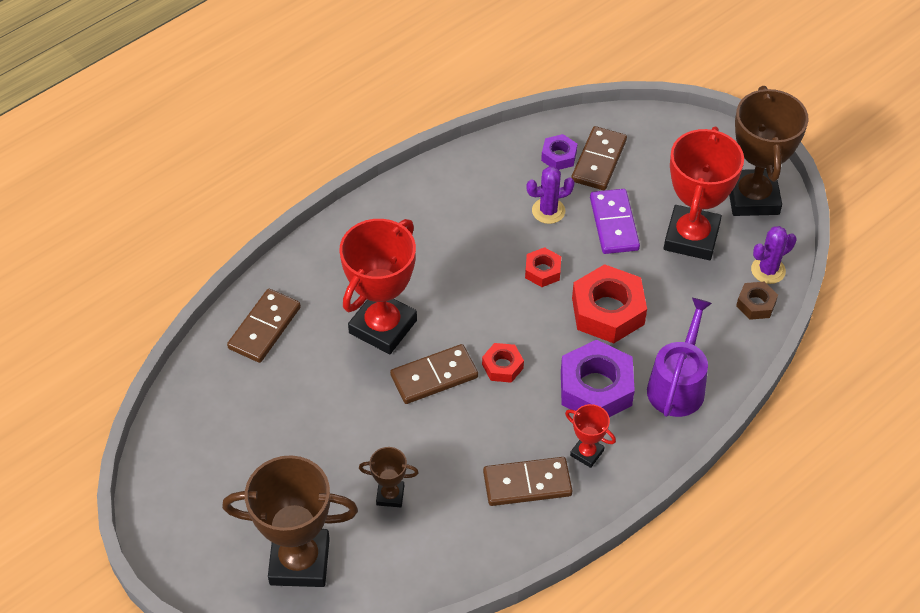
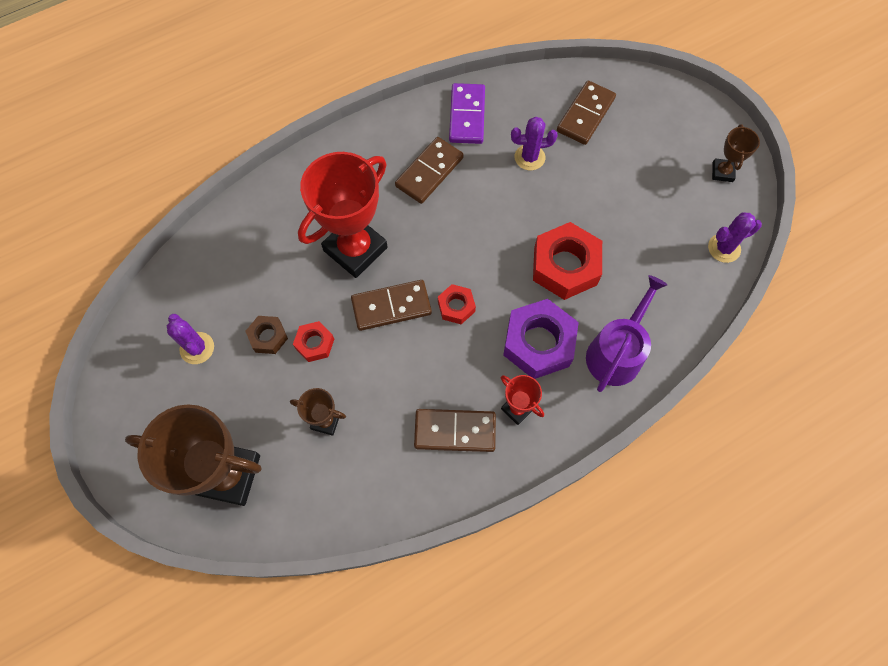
camera: 10 degrees right, 15 degrees up
(236, 447) = (197, 348): none -> purple cactus
(264, 328) = (249, 233): brown domino -> brown domino (429, 172)
(542, 271) = (512, 216): red nut -> red nut (315, 343)
(559, 156) = (549, 105): purple nut -> none
(613, 224) = (587, 179): purple domino -> purple domino (467, 116)
(691, 237) = (657, 204): red trophy -> none
(752, 197) = (722, 172): brown trophy -> brown trophy, size x0.47
(756, 304) = (706, 281): brown nut -> brown nut (268, 337)

